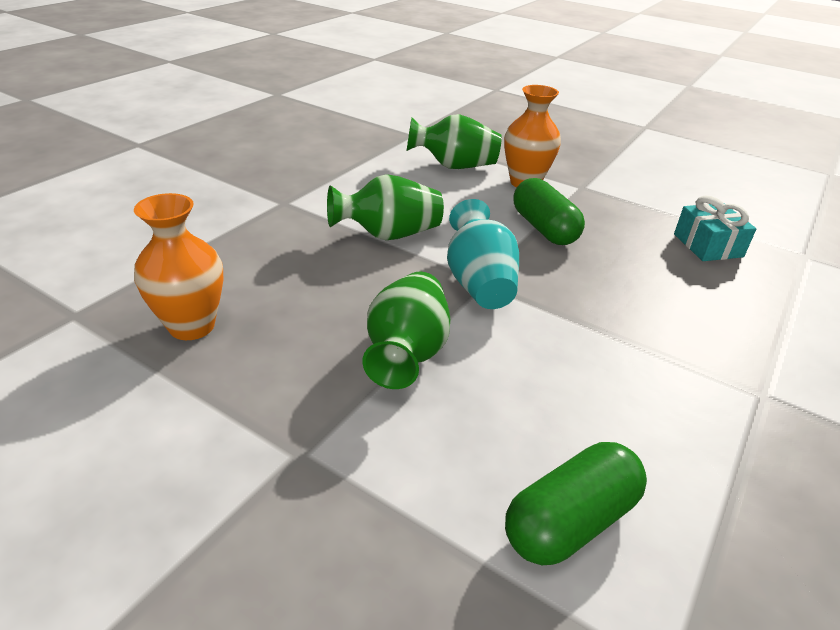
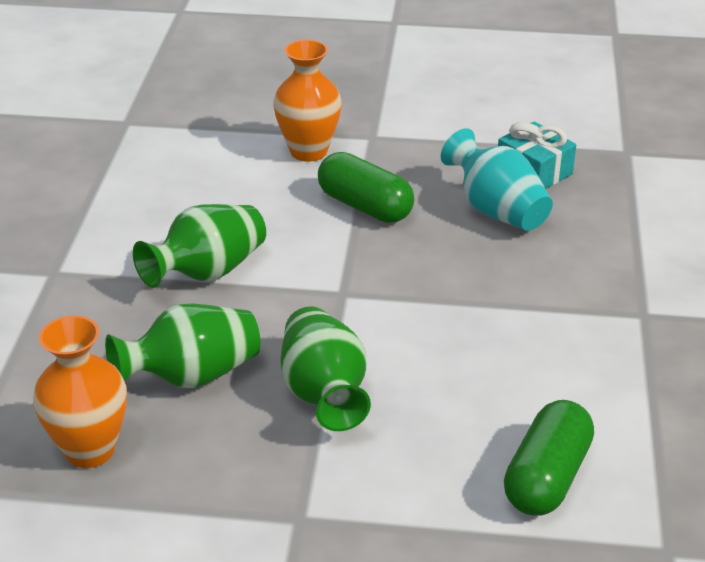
camera: 25 degrees left, 0 degrees up
(454, 166) = (213, 154): green vase -> green vase (191, 376)
(479, 283) = (341, 296): turquoise vase -> turquoise vase (496, 210)

